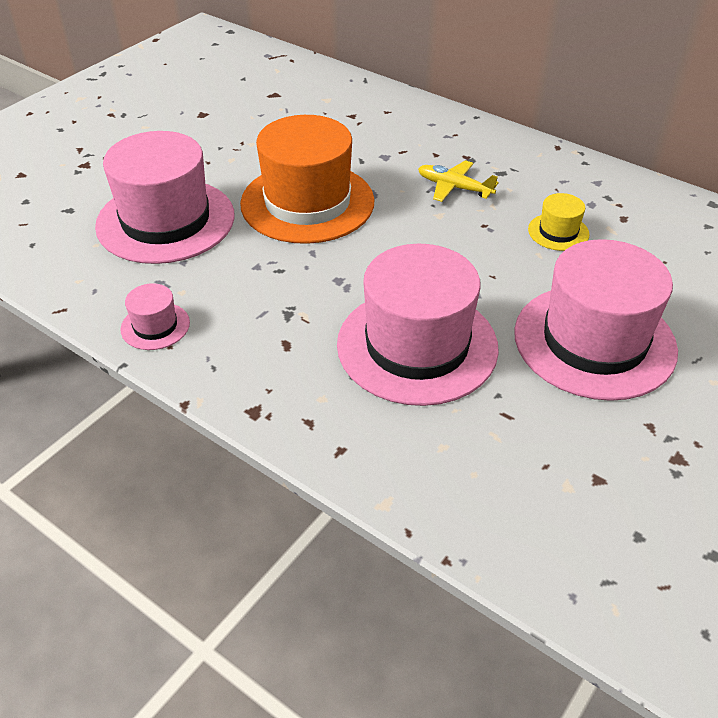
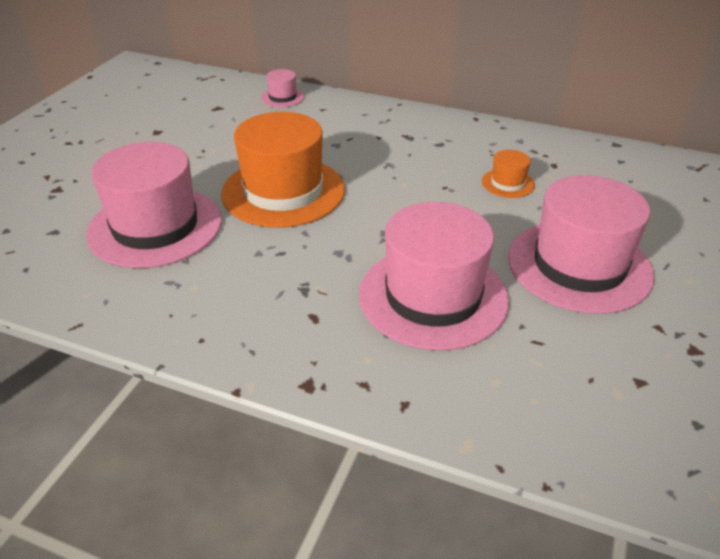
camera: 15 degrees left, 5 degrees down
(155, 326) = (180, 323): pink hat -> pink hat (282, 97)
(454, 188) = (406, 161): yellow plane -> none
(558, 232) = (508, 183): yellow hat -> orange hat

